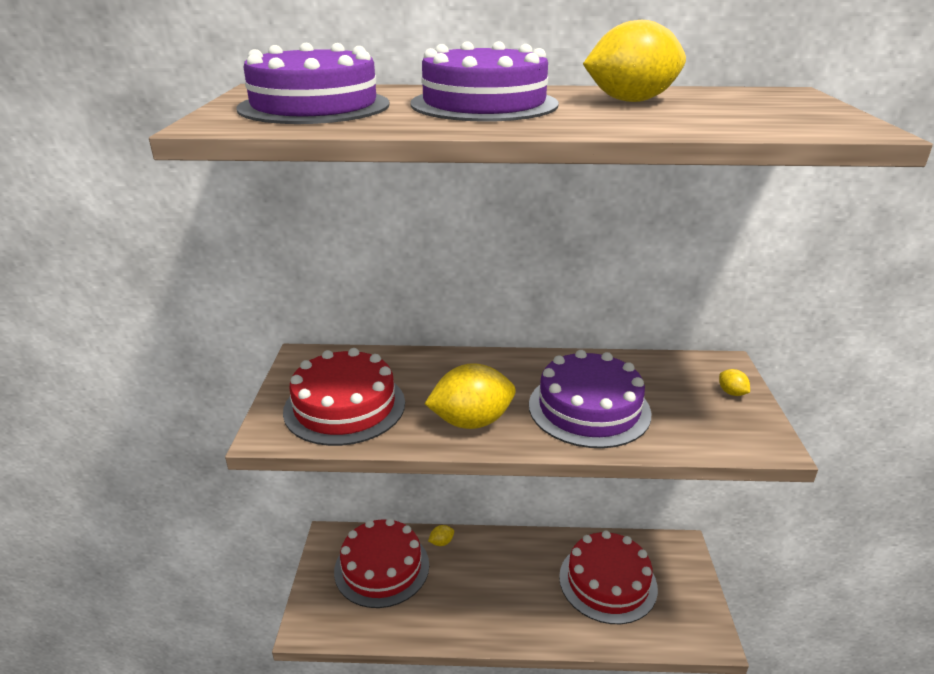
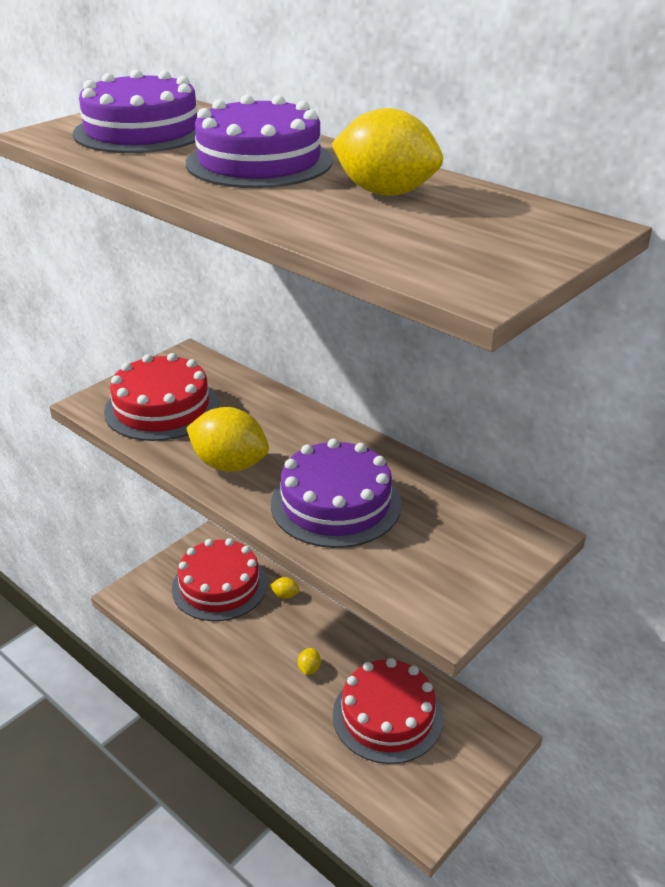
camera: 40 degrees right, 5 degrees up
(731, 393) = (492, 561): yellow lemon -> yellow lemon (309, 669)

